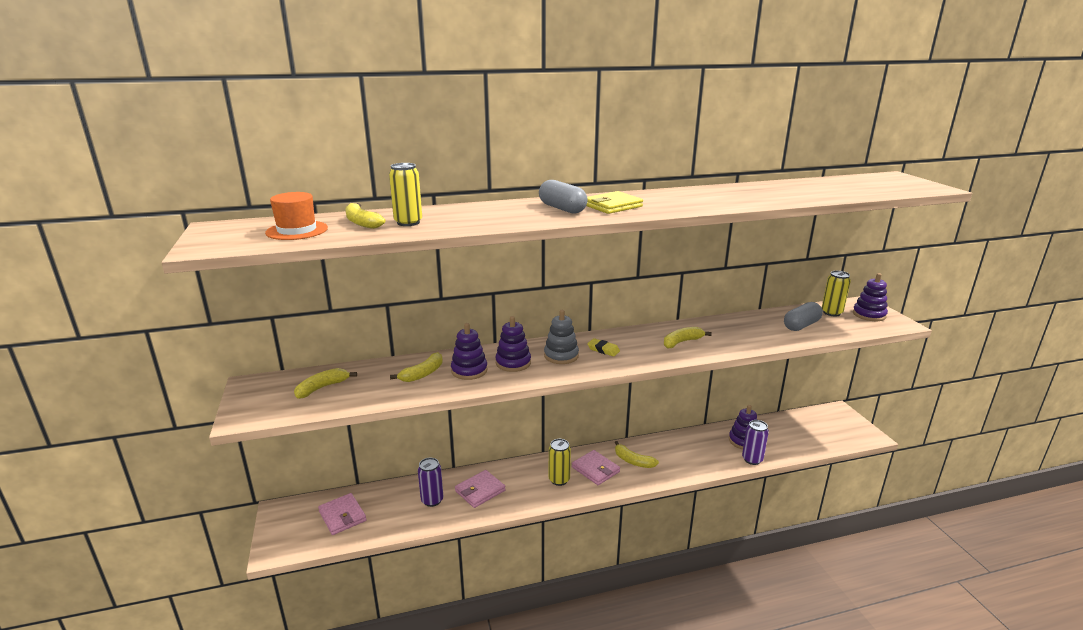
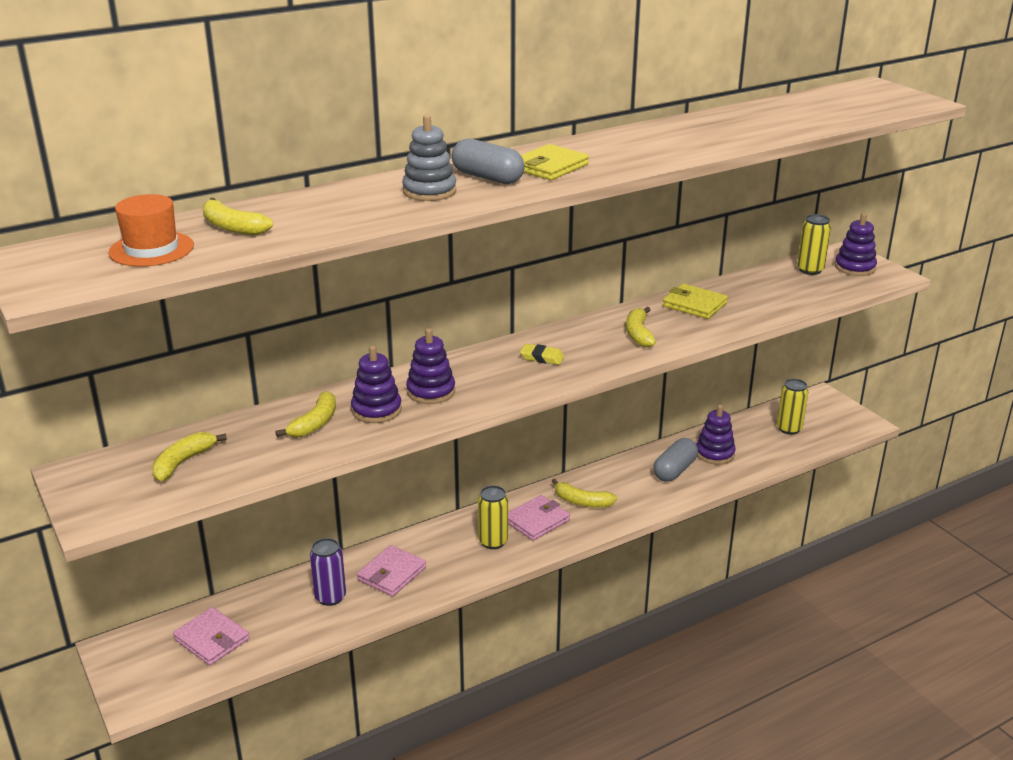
camera: 15 degrees left, 5 degrees up
(408, 223) = (297, 221): yellow can -> yellow can (789, 429)
(561, 356) = (490, 373): grey stacking toy -> grey stacking toy (429, 191)
(595, 469) = (537, 520): pink wallet -> pink wallet turned 75 degrees counterclockwise
(682, 342) = (638, 334): yellow banana -> yellow banana turned 45 degrees counterclockwise
(732, 327) = (694, 305): none -> yellow wallet
(752, 459) = (731, 475): purple can -> none
(801, 325) = (778, 292): grey capsule -> grey capsule (675, 470)

